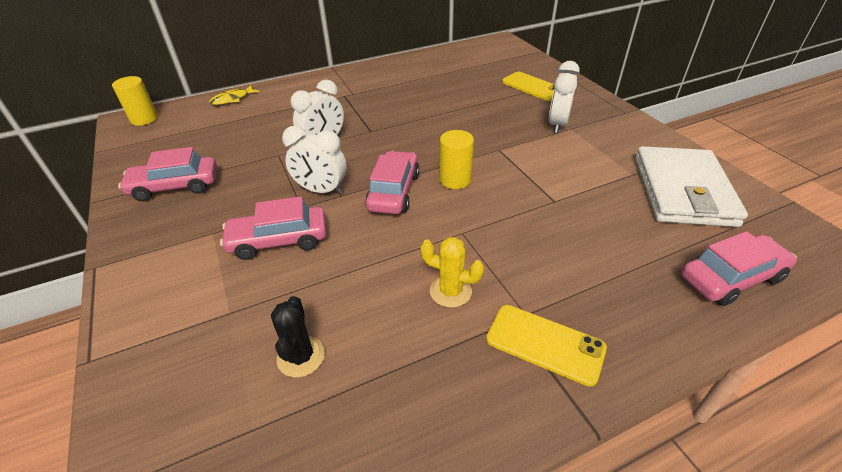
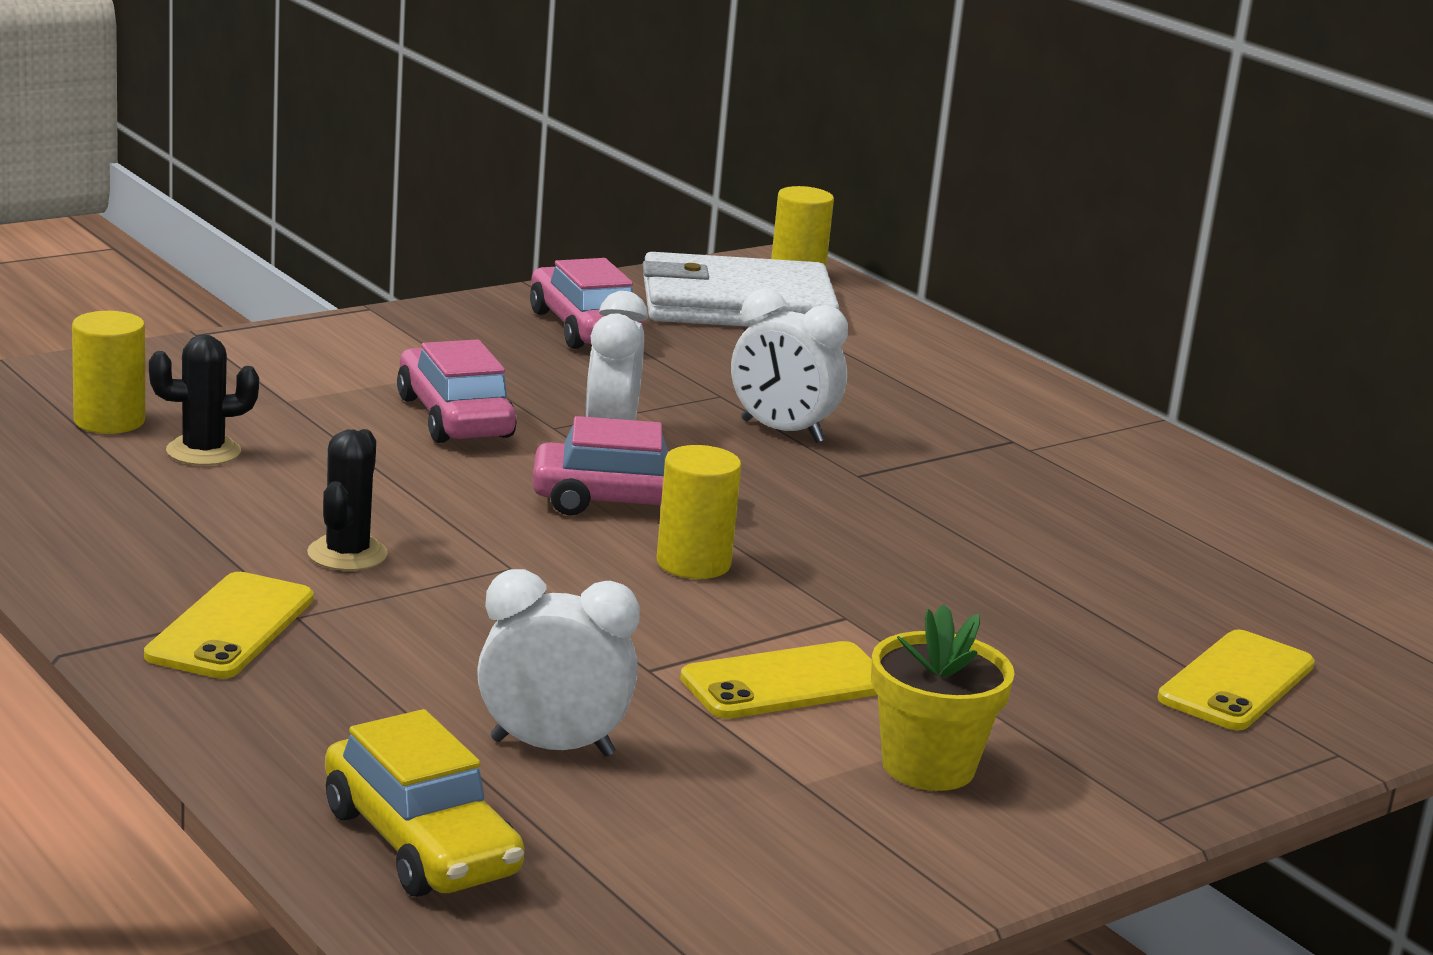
camera: 75 degrees right, 20 degrees down
(232, 99) = (922, 335): yellow fish -> none
(234, 415) = (109, 421): none -> yellow cylinder
(450, 291) = (347, 554): yellow cactus -> black cactus
(557, 124) = (1016, 702): white clock -> white clock (552, 747)
(557, 169) = (786, 683): none -> yellow phone
(609, 147) = (928, 766): none -> yellow flower pot
(683, 191) = (748, 843): white wallet -> white wallet (737, 305)
(731, 278) = (420, 842): pink car -> yellow car

